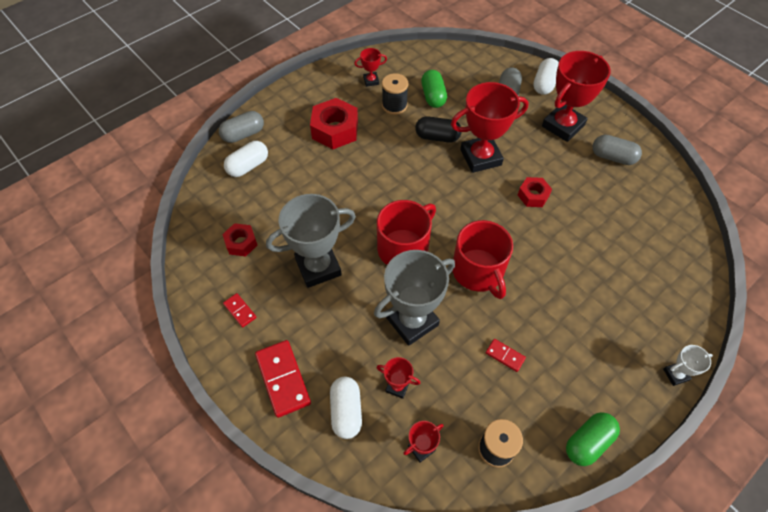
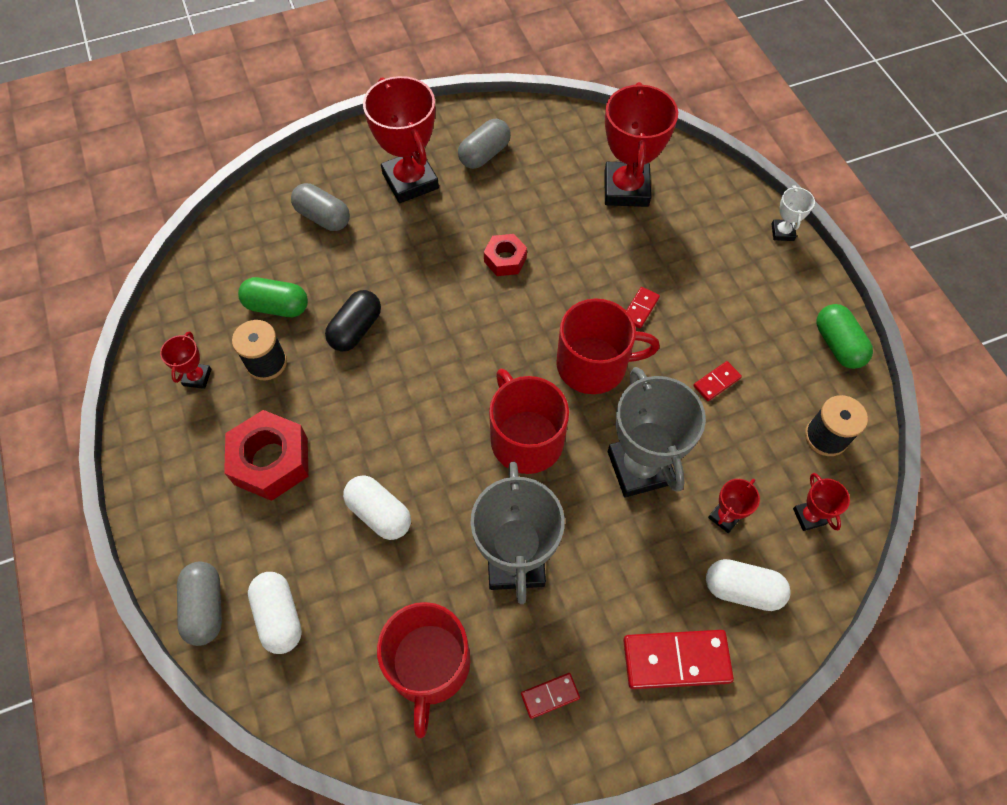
camera: 70 degrees left, 5 degrees up
(241, 243) = (429, 664): red nut -> red mug
(480, 157) = (417, 292): red trophy -> red trophy (626, 189)
(540, 288) = (640, 309): none -> red domino
(544, 84) = (329, 169): white capsule -> white capsule (379, 513)

